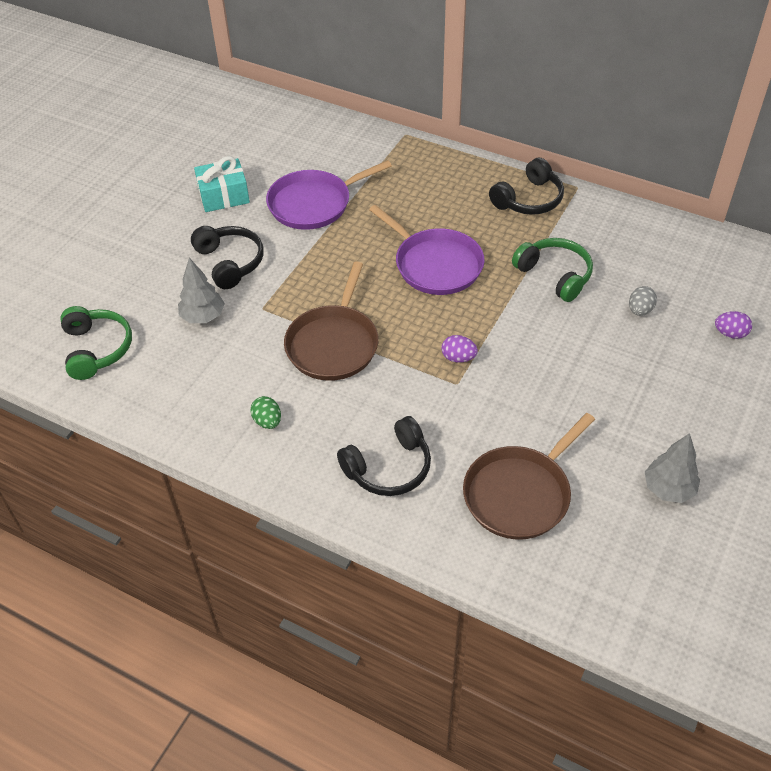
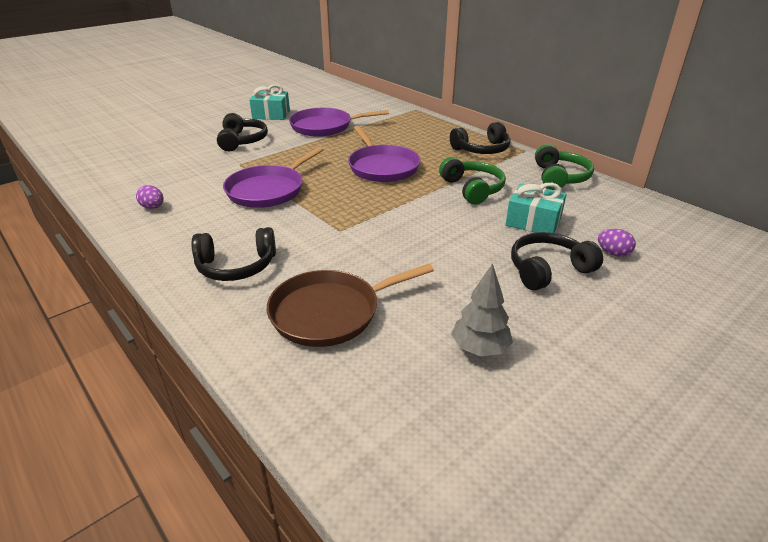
camera: 20 degrees right, 15 degrees down
(97, 349) = (114, 161): green headphones -> green headphones (560, 177)
(203, 316) = (196, 160): grey tree -> none
(267, 421) = (177, 218): green egg -> none
(333, 344) = (268, 190): brown pan -> purple pan
(458, 358) = (355, 216): purple egg -> purple egg (153, 207)
(640, 310) = (533, 222): grey egg -> turquoise gift
(682, 375) = (548, 269): none -> black headphones

